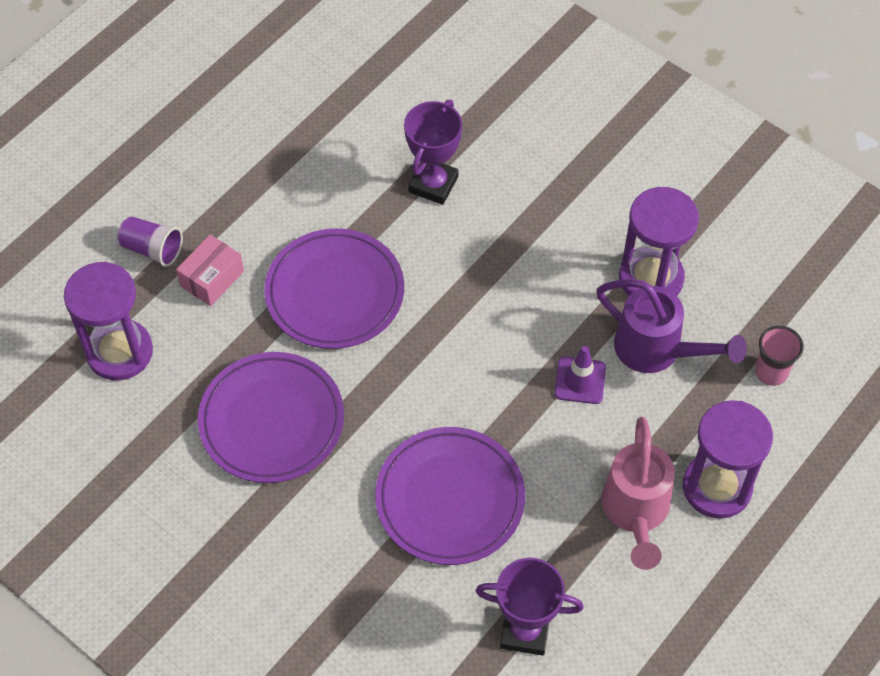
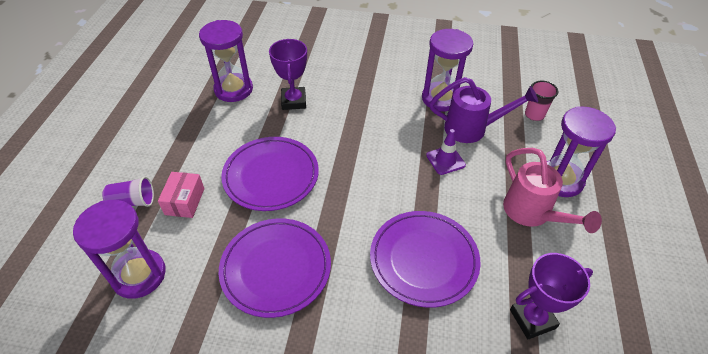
camera: 30 degrees left, 10 degrees down
(361, 125) = (233, 89): none -> purple hourglass

